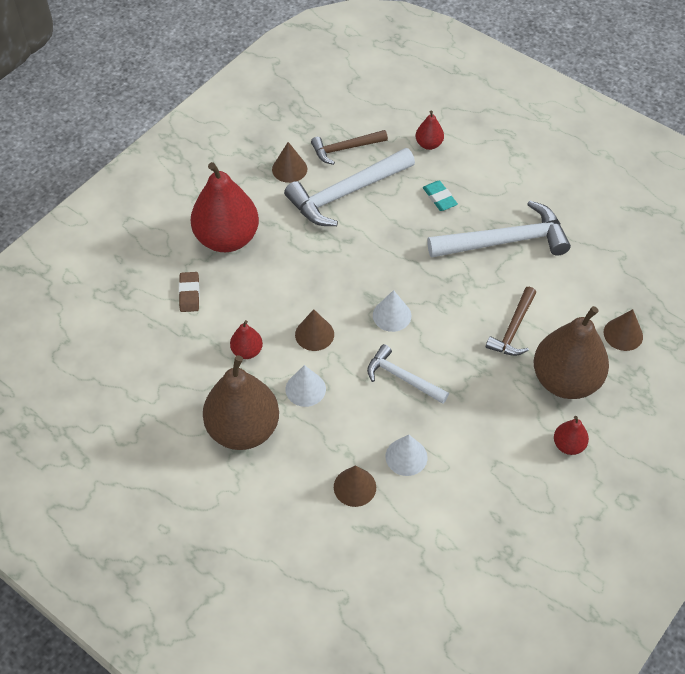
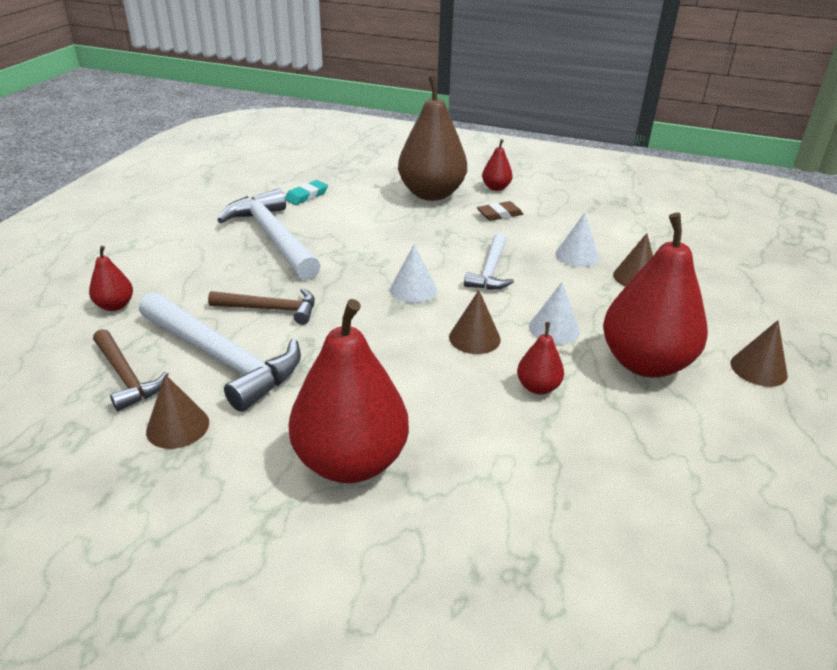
camera: 110 degrees left, 20 degrees down
(189, 294) = (481, 474): brown eraser -> brown eraser (499, 214)
(243, 429) = (645, 363): brown pear -> red pear
(439, 198) = (215, 284): turquoise eraser -> turquoise eraser (306, 196)
(513, 329) = (389, 221): brown hammer -> brown hammer (270, 309)
(623, 334) = (365, 175): brown cone -> brown cone (758, 369)

